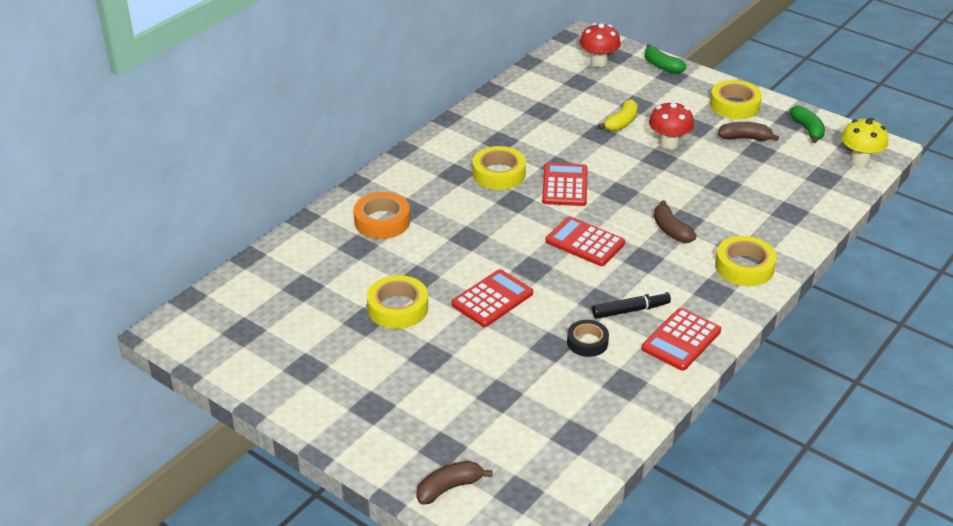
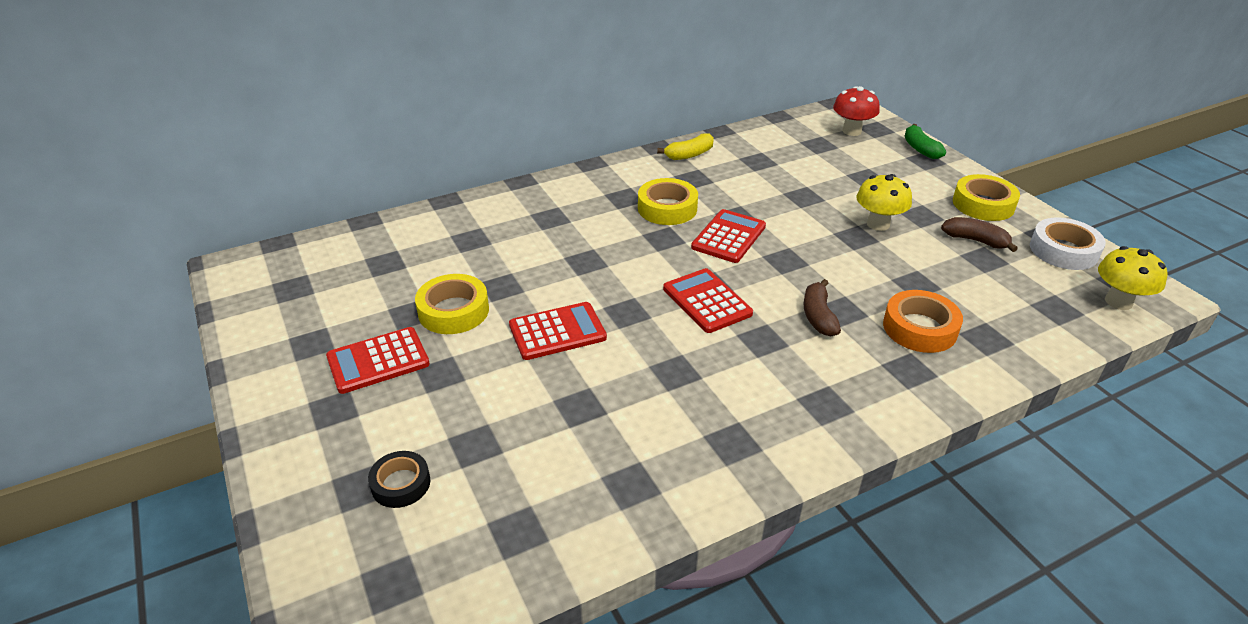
camera: 25 degrees right, 0 degrees up
(382, 221) = (514, 222): orange tape -> orange tape (919, 328)
(449, 488) = (321, 541): brown banana -> none
(587, 342) = (624, 416): black tape -> black tape (401, 484)
(621, 122) = (837, 191): yellow banana -> yellow banana (689, 155)
(630, 310) = (704, 394): black marker -> none
(669, 143) = (878, 224): red mushroom -> yellow mushroom
(681, 340) = (742, 453): red calculator -> red calculator (378, 361)
(744, 267) = (884, 387): yellow tape -> none
(807, 130) = (1063, 250): green banana -> white tape

